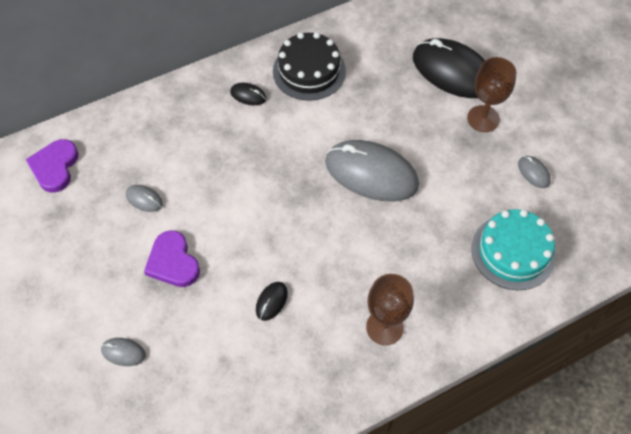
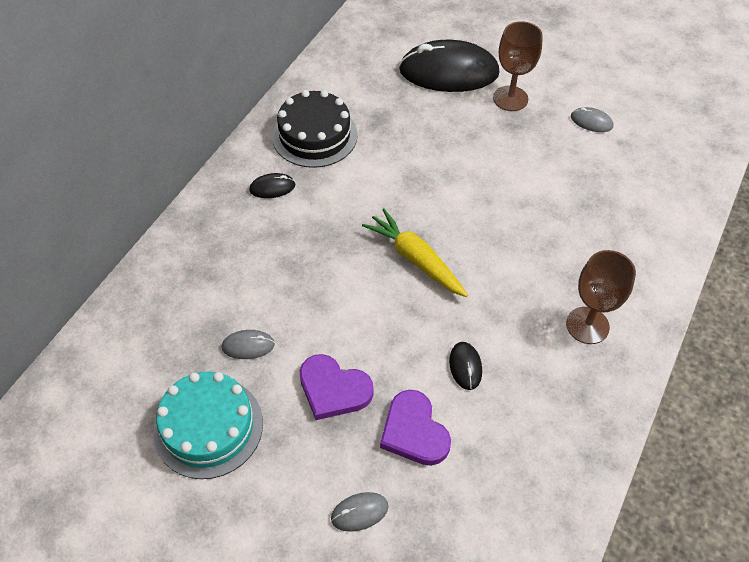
camera: 35 degrees left, 5 degrees down
(55, 167) = (115, 370): purple heart -> purple heart (414, 431)
(302, 204) = (415, 259): none -> yellow carrot
(371, 173) = (455, 196): grey mouse -> none
(513, 252) = (634, 196): turquoise cake -> turquoise cake (208, 427)

